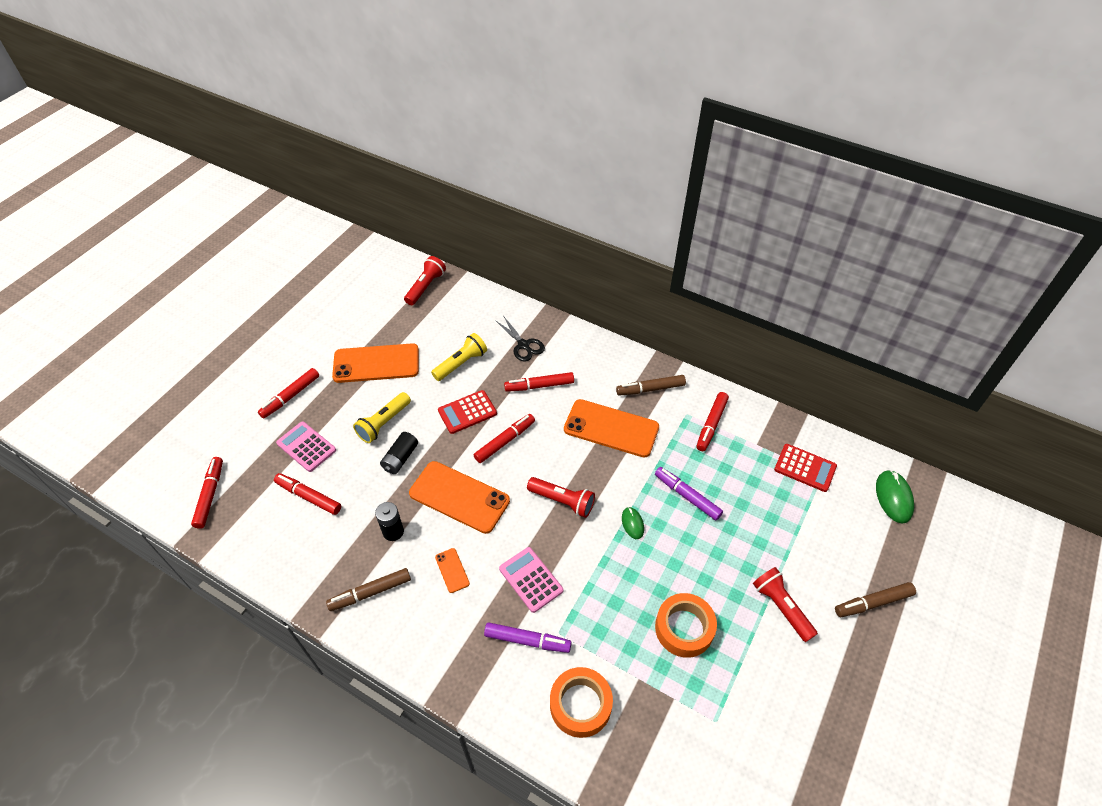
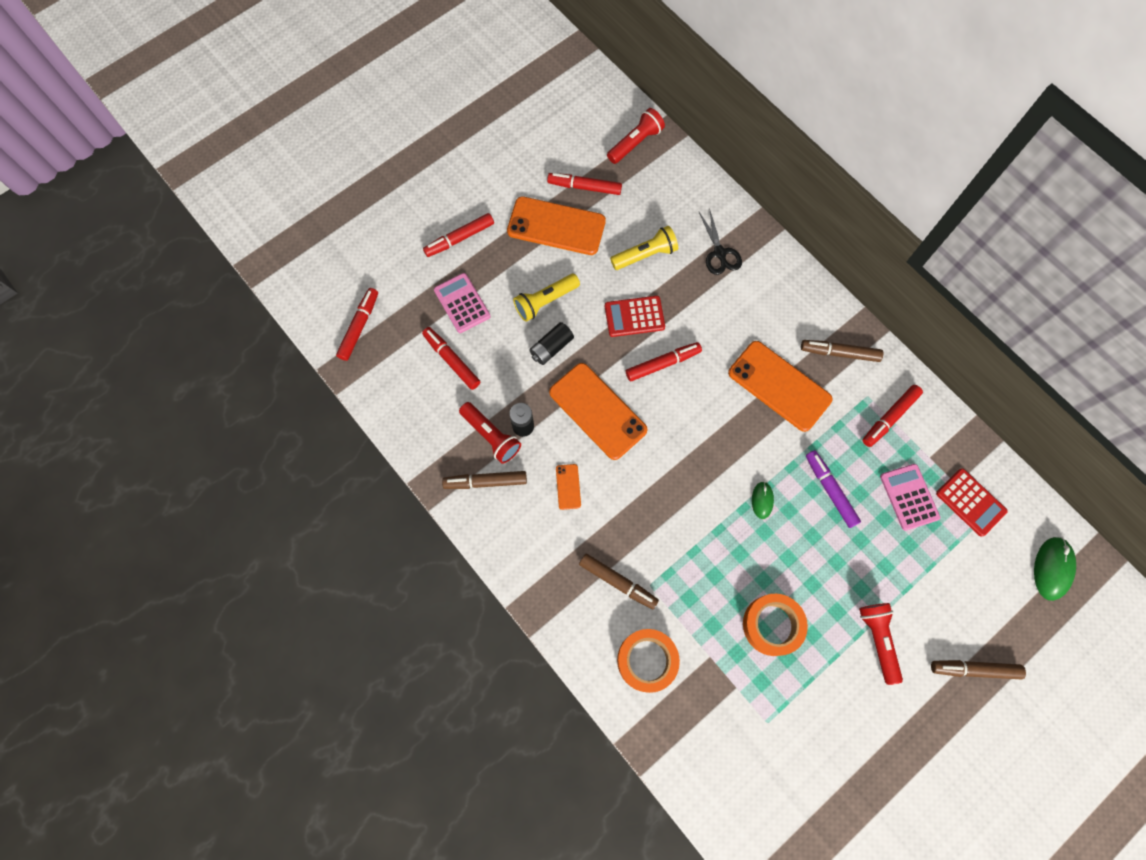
camera: 20 degrees right, 20 degrees up
(527, 640) = (618, 582): purple marker -> brown marker
(531, 579) = (640, 523): pink calculator -> pink calculator (909, 497)
(539, 386) = (720, 309): red marker -> red marker (584, 187)
(562, 501) = (699, 451): red flashlight -> red flashlight (491, 436)

